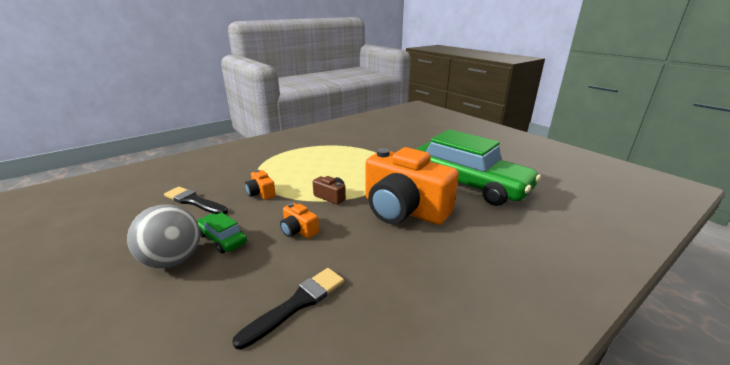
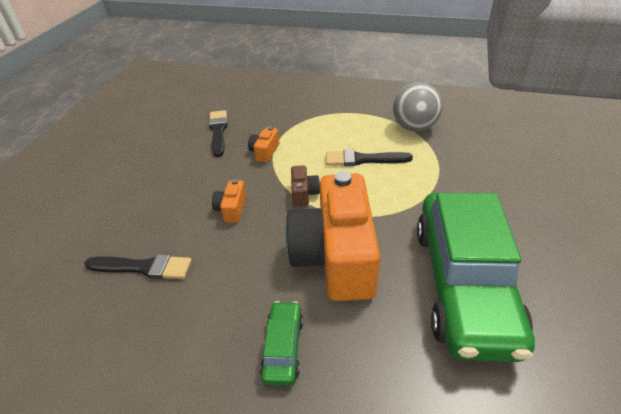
camera: 55 degrees right, 15 degrees up
(173, 260) = (146, 176): grey ball -> grey ball (414, 127)
(222, 239) = (186, 179): green car -> green car (283, 347)
(334, 167) = (363, 159): none -> black brush

